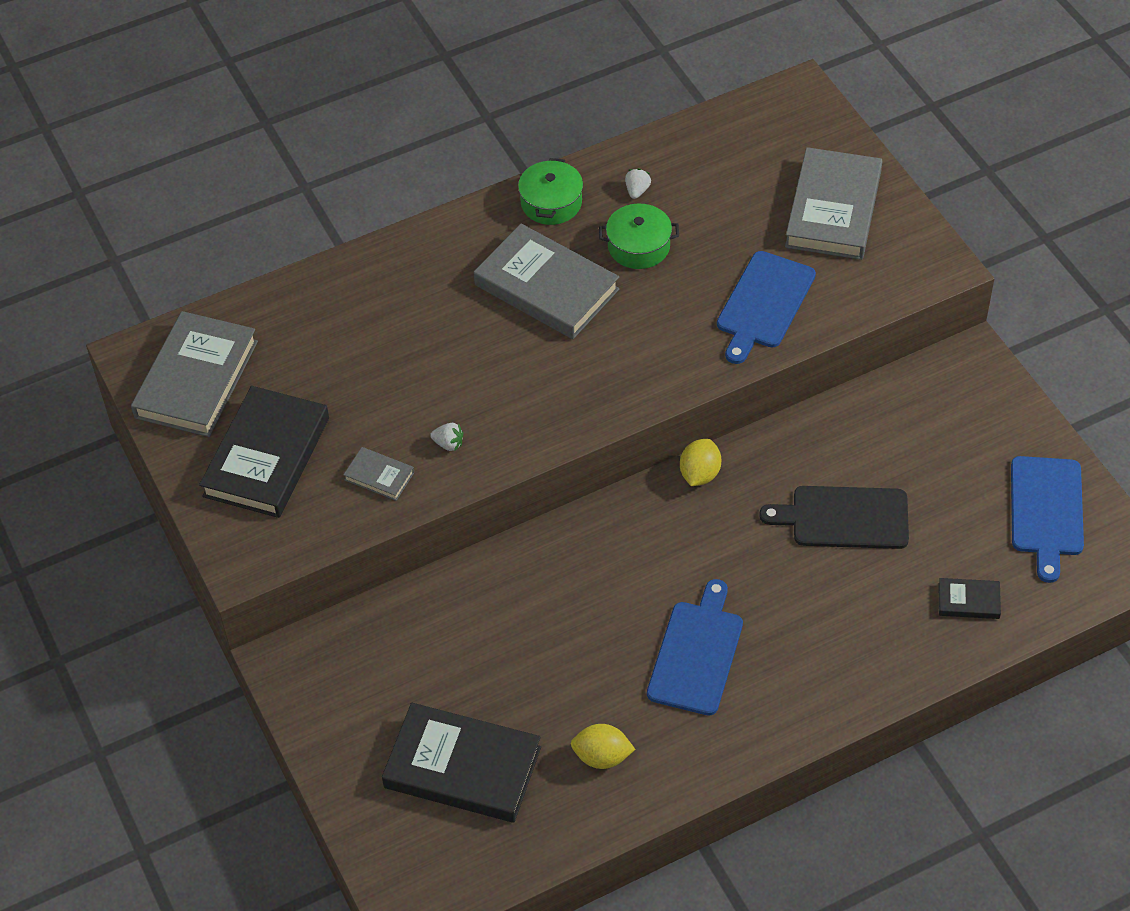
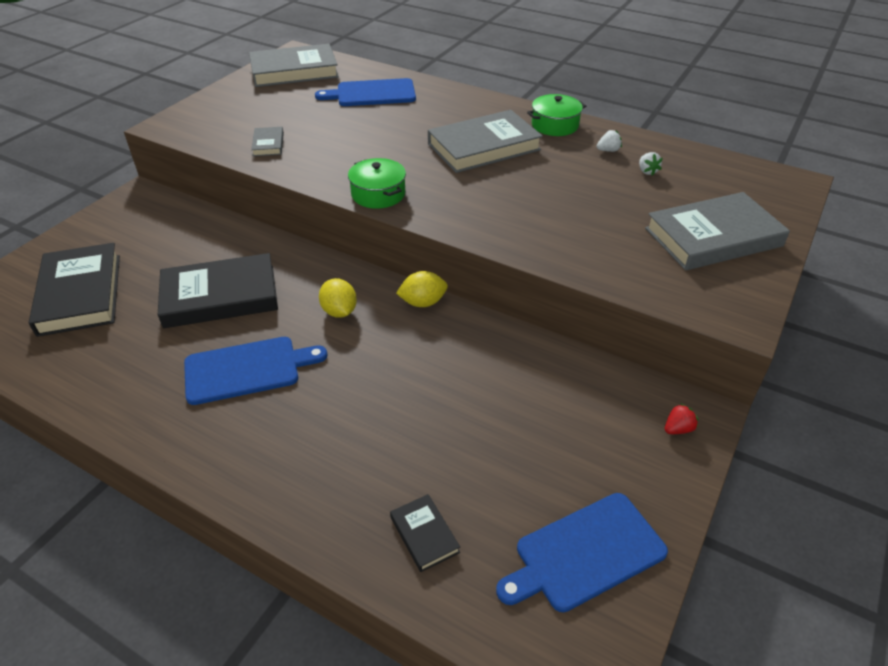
camera: 55 degrees right, 10 degrees down
(266, 457) = (254, 106): black book -> black book (220, 296)
(448, 444) = (316, 158): white strawberry -> white strawberry (647, 171)
(546, 287) = (484, 147): grey book -> grey book turned 60 degrees clockwise
(602, 757) = (117, 358): yellow lemon -> yellow lemon (339, 311)
(639, 246) = (562, 167): green pot -> green pot (378, 194)
(764, 304) = (579, 238): blue cutting board -> blue cutting board (372, 93)
(844, 518) = (449, 401): black cutting board -> none
(977, 382) = (678, 429): none -> red strawberry

